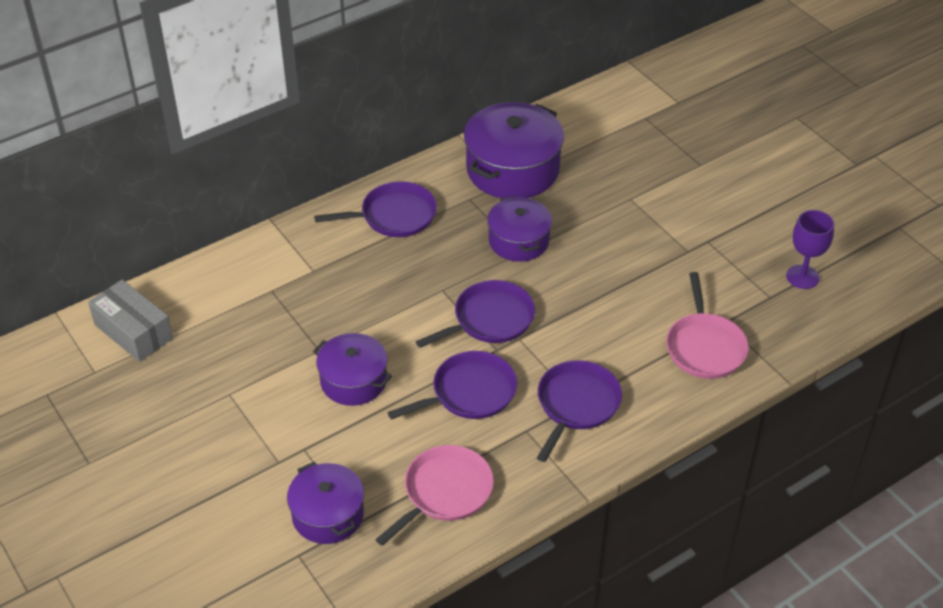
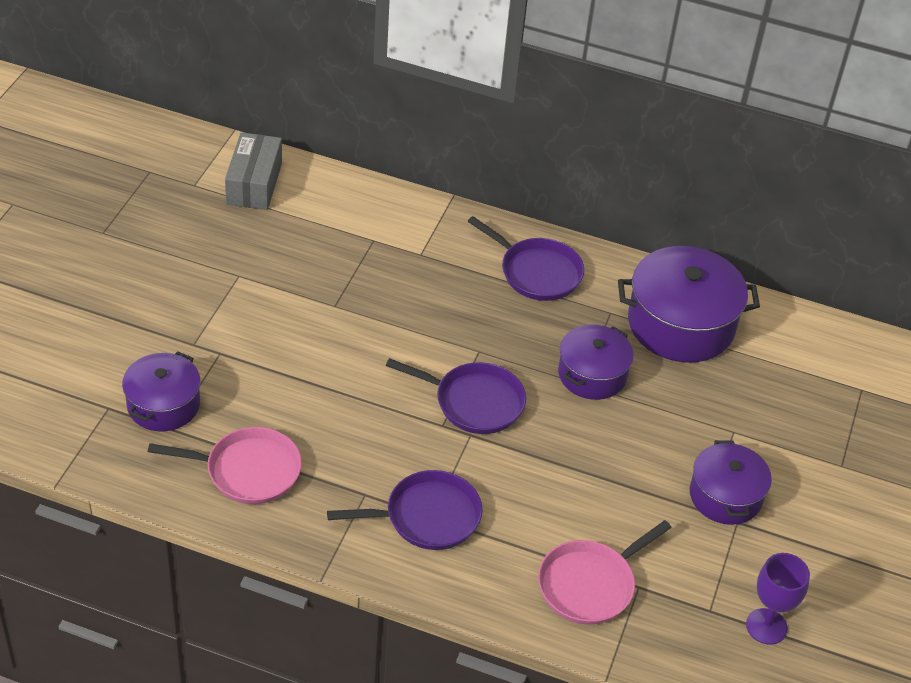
camera: 50 degrees right, 0 degrees up
(353, 381) = (320, 346): purple pot -> purple pot (725, 496)
(470, 392) = (375, 431): purple pan -> none

